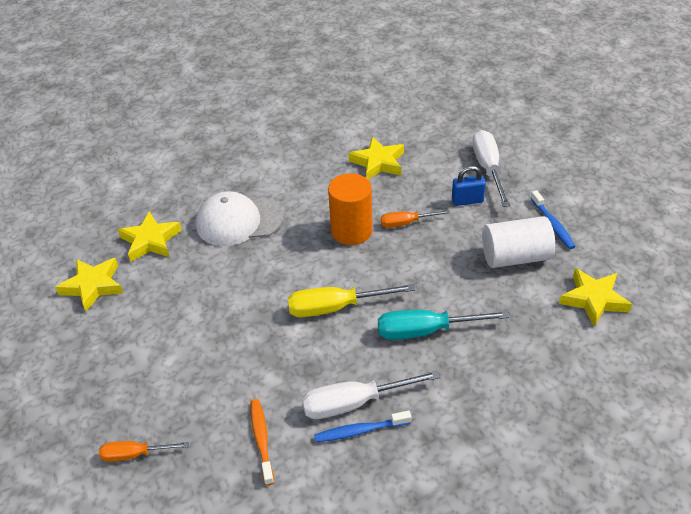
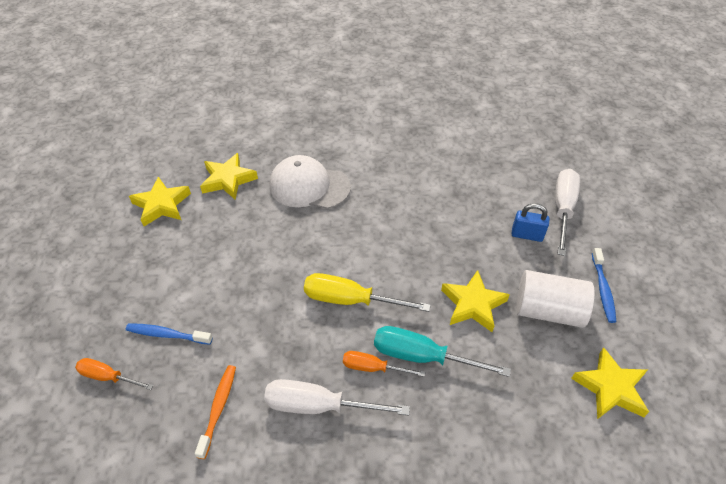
camera: 20 degrees right, 5 degrees up
(351, 231) = (402, 229): orange cylinder -> none
(360, 431) = (309, 437): blue toothbrush -> blue toothbrush (167, 334)
(378, 162) = (459, 170): yellow star -> yellow star (473, 304)
(406, 223) = (457, 238): orange screwdriver -> orange screwdriver (372, 368)

